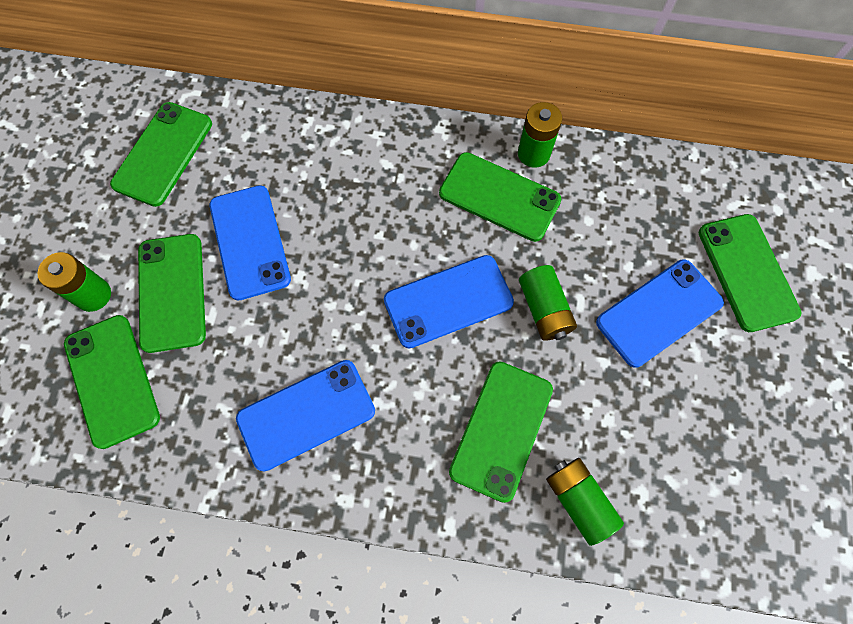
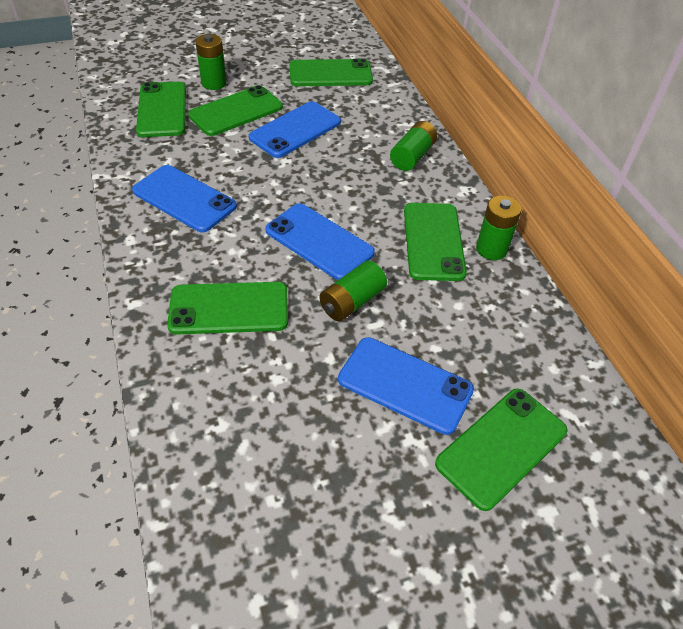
camera: 60 degrees right, 20 degrees down
(112, 380) = (162, 110): green phone -> green phone turned 45 degrees counterclockwise
(579, 500) = (192, 380): green battery -> green battery (412, 156)

